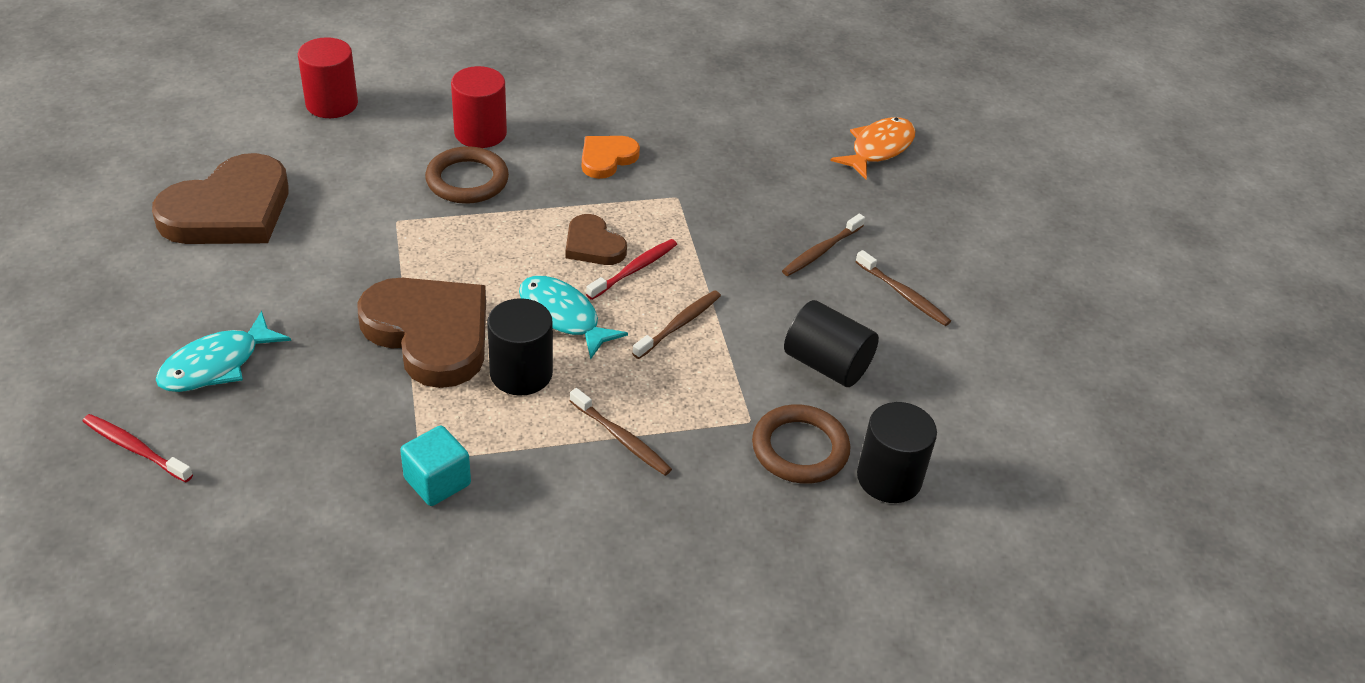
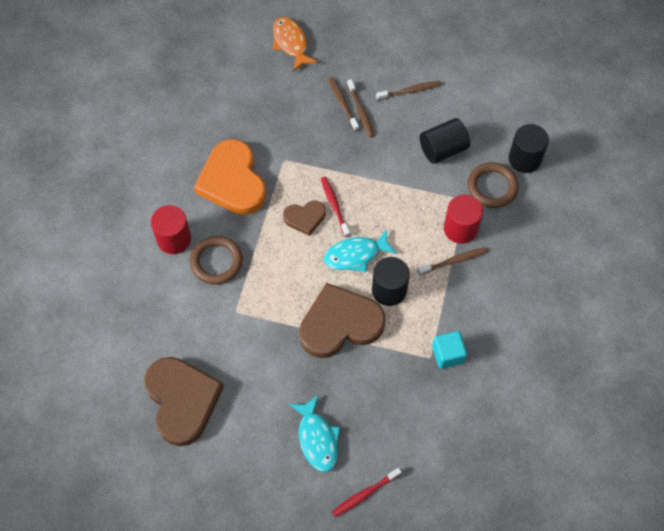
camera: 60 degrees left, 20 degrees up
(332, 104) = (100, 313): red cylinder -> red cylinder (460, 228)
(607, 158) = (232, 181): orange heart -> orange heart, size x1.94
(679, 325) = (386, 202): brown toothbrush -> brown toothbrush (342, 104)

